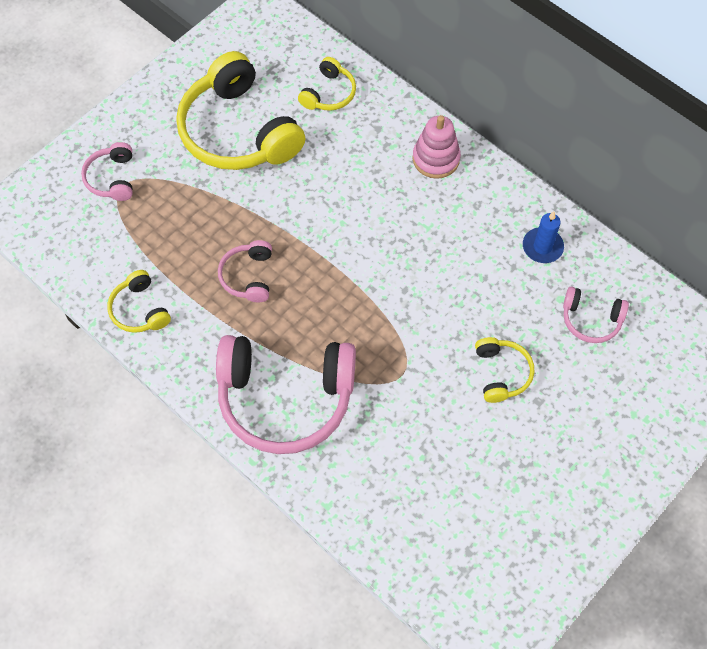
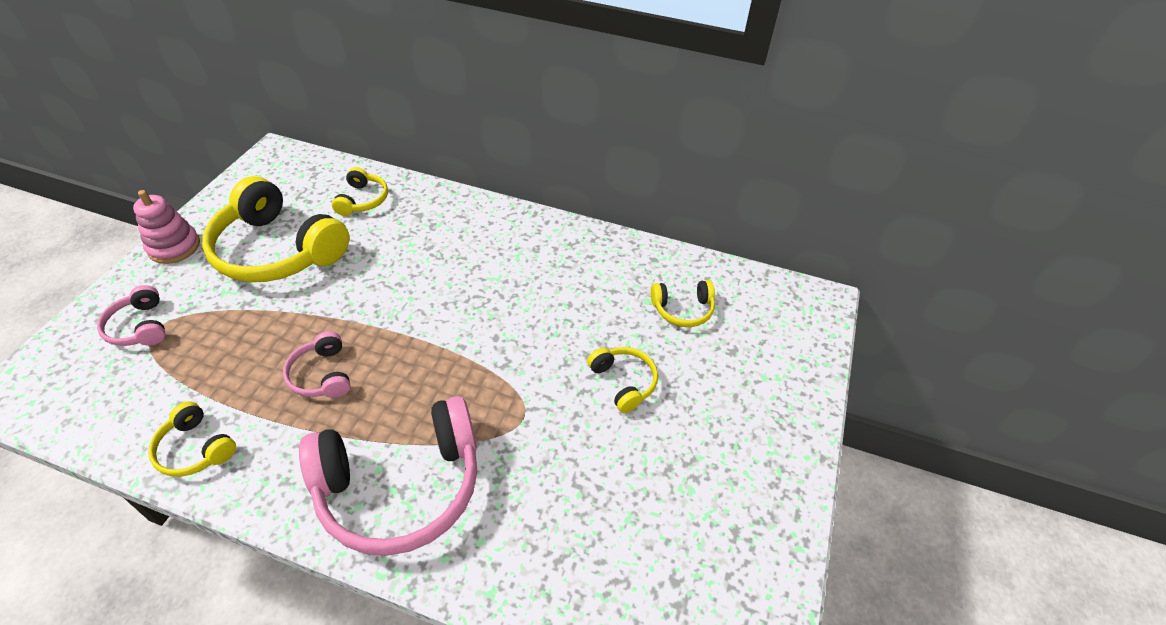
camera: 25 degrees left, 15 degrees down
(436, 159) = (483, 224): pink stacking toy -> pink stacking toy (174, 247)
(542, 247) = (610, 265): blue candle -> none
(591, 320) = (683, 310): pink headphones -> yellow headphones

